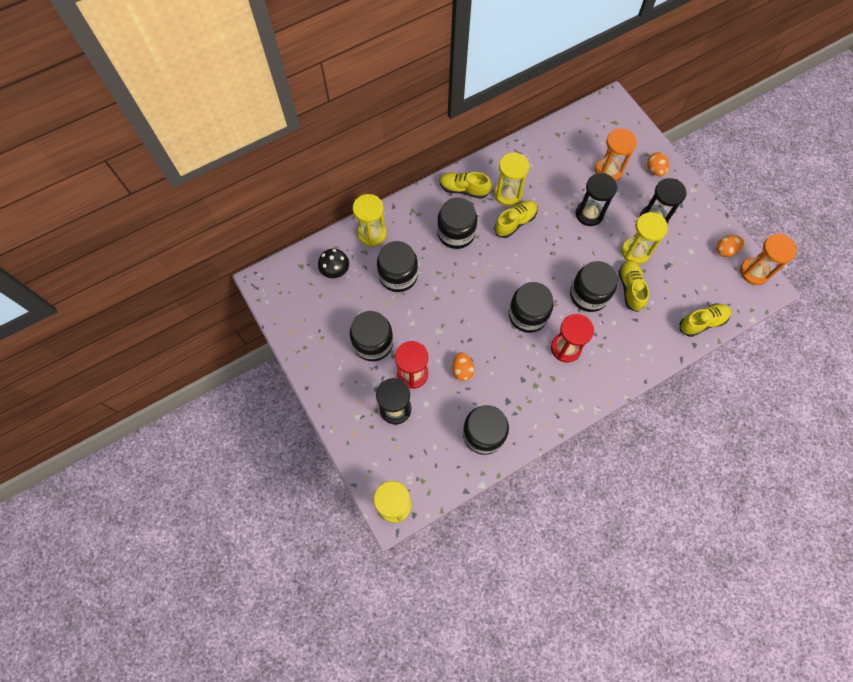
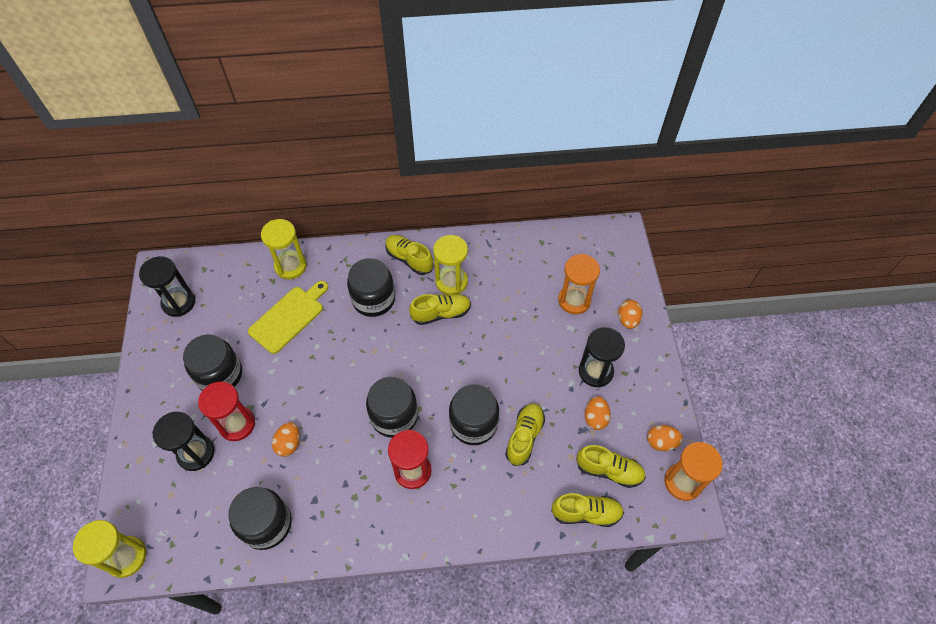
camera: 25 degrees right, 10 degrees down
(335, 271) = (232, 287): black mushroom -> none
(398, 275) = (289, 317): black jar -> yellow cutting board
(589, 214) = (526, 337): black hourglass -> black hourglass (179, 303)
(635, 251) = (554, 399): yellow hourglass -> none
(672, 253) = (595, 418): none -> orange egg
(701, 286) = (609, 470): none -> yellow shoe

